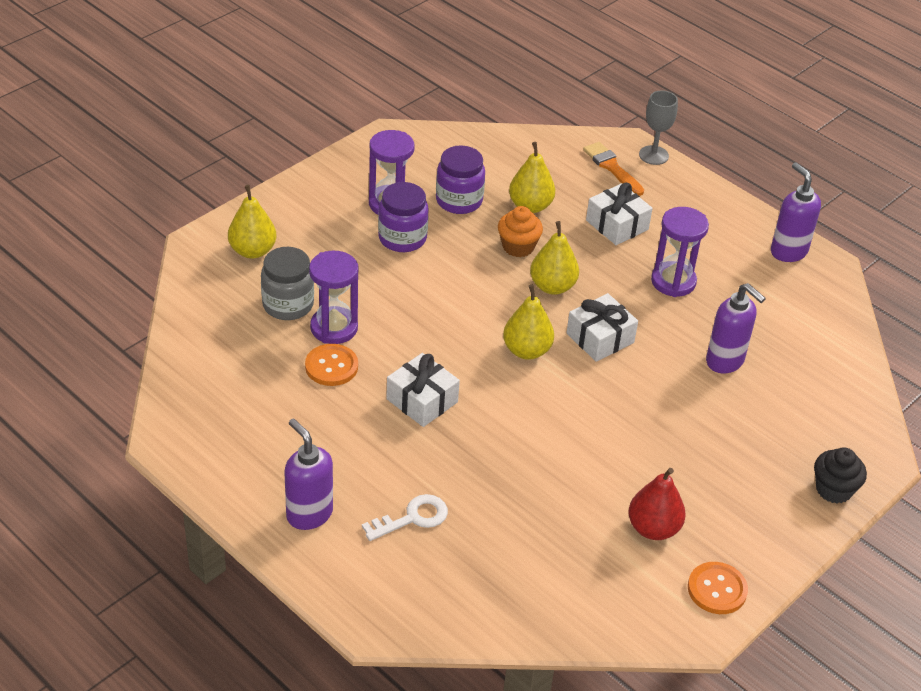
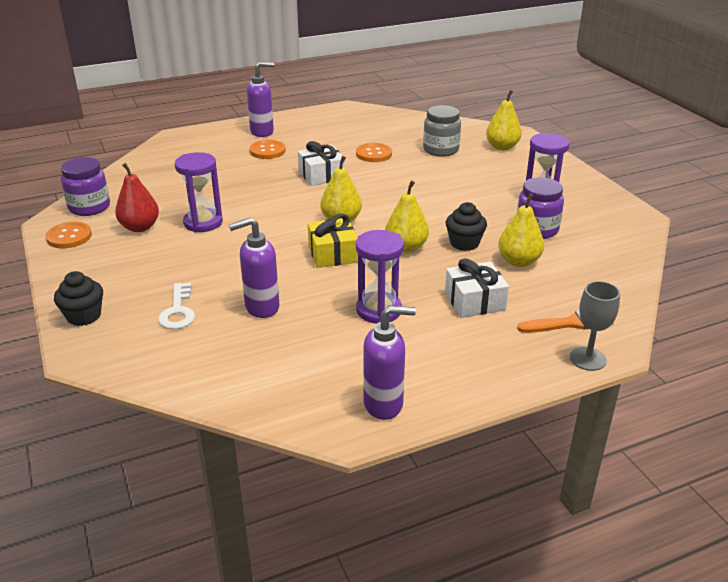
camera: 115 degrees right, 10 degrees down
(334, 328) = (409, 160): purple hourglass -> purple hourglass (203, 223)
(374, 483) = (267, 151): none -> orange button
(402, 238) = (495, 198): purple jar -> purple jar (89, 207)
(412, 518) = (231, 156): white key -> white key (178, 311)
(518, 247) = (464, 243): orange cupcake -> black cupcake
(600, 338) = (332, 254): white gift -> yellow gift

